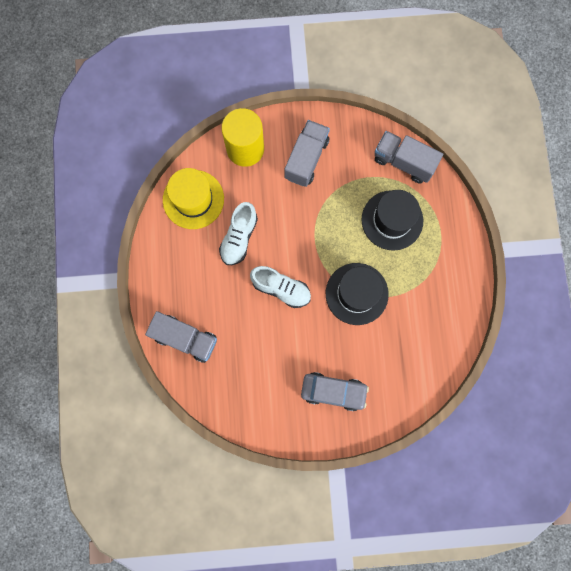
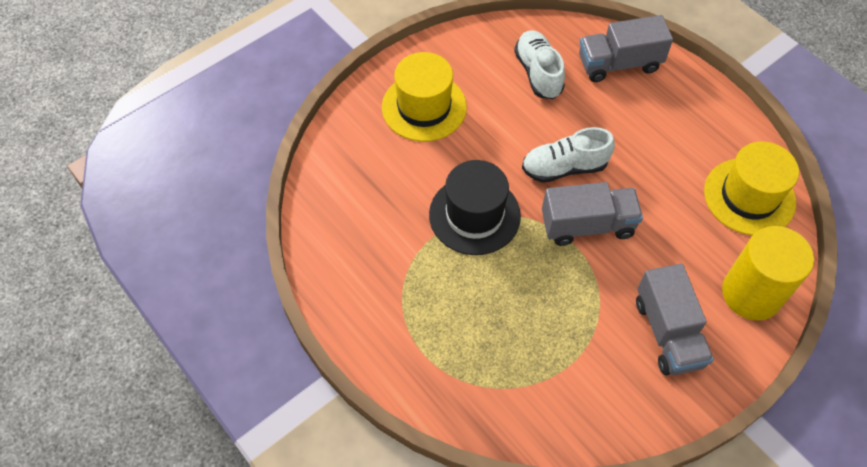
camera: 145 degrees right, 20 degrees down
(239, 238) = (659, 189): white shoe -> white shoe (538, 73)
(333, 391) = (424, 107): grey car -> yellow hat
(392, 220) = (497, 327): black hat -> none
(403, 162) = (541, 416): grey truck -> grey truck (587, 225)

